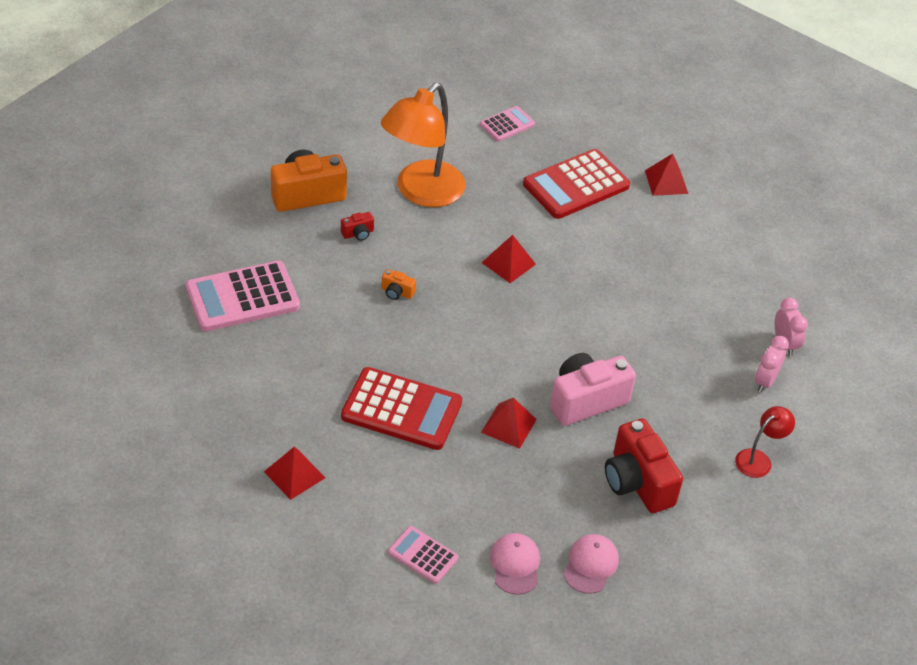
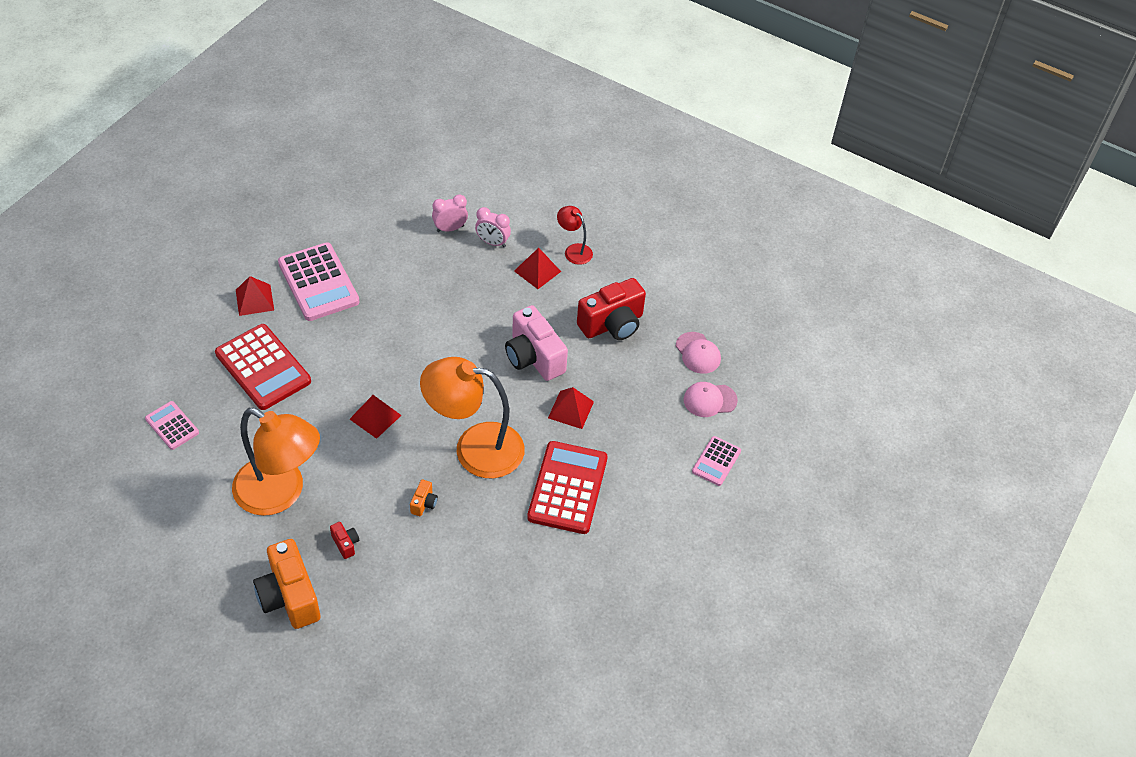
camera: 95 degrees left, 5 degrees up
(242, 297) = (447, 636): pink calculator -> pink calculator (318, 282)
(294, 474) = (656, 562): red pyramid -> red pyramid (537, 271)
(462, 337) = (474, 448): none -> orange lamp
(590, 565) = (698, 353): pink cap -> pink cap turned 135 degrees counterclockwise

